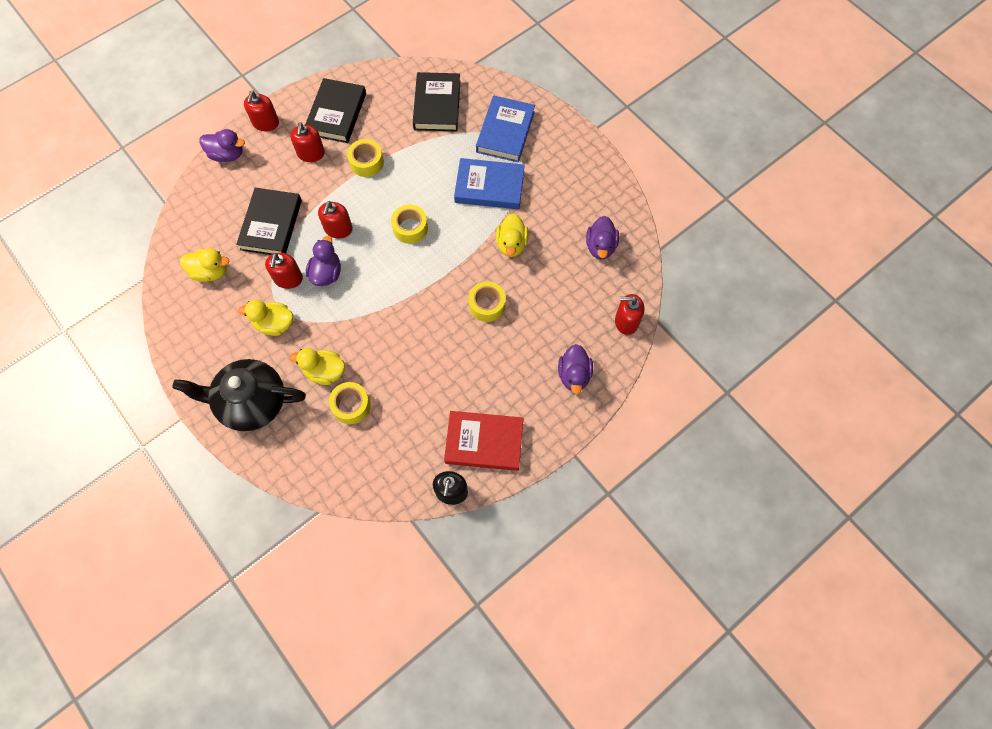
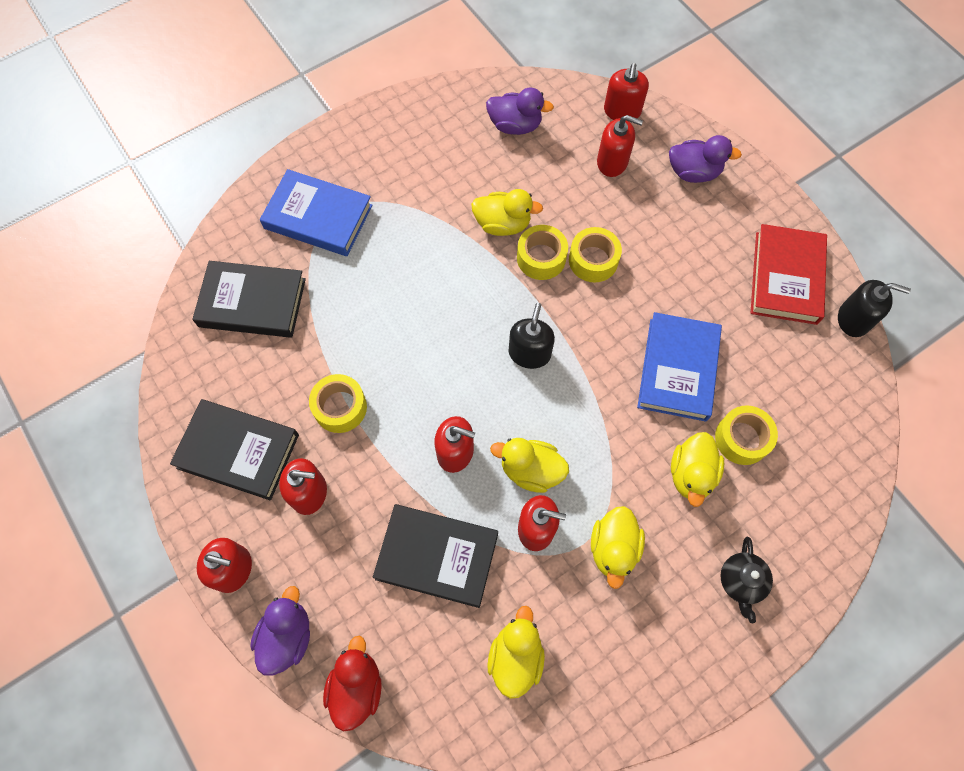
camera: 85 degrees left, 0 degrees up
(198, 192) = (356, 686): none -> red duck
(251, 402) = (741, 581): black teapot -> black teapot, size x0.46
(326, 273) = (531, 470): purple duck -> yellow duck
(410, 228) = (464, 350): yellow tape -> yellow tape (541, 258)
(410, 267) = (529, 353): none -> black soap dispenser
(489, 187) = (408, 244): blue book -> blue book (678, 369)
(576, 315) = (612, 162): none -> red soap dispenser

